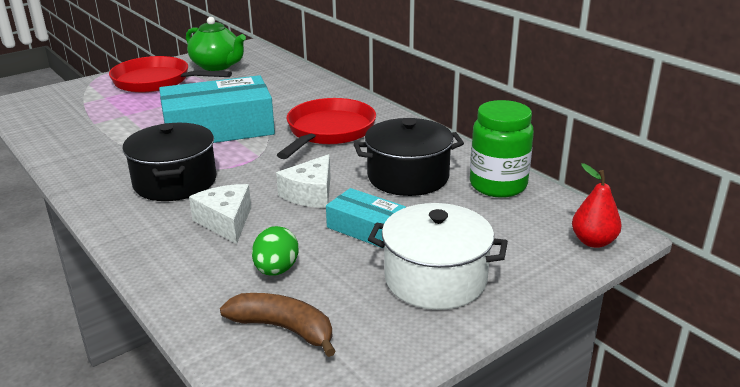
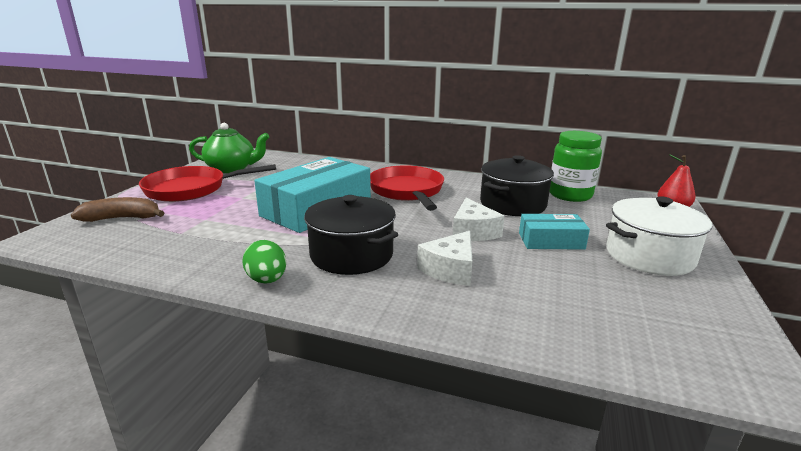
camera: 35 degrees left, 5 degrees down
(226, 222) = (450, 269): white cheese -> white cheese turned 90 degrees counterclockwise
(276, 270) = (552, 288): green egg -> green egg (267, 280)
(283, 328) = (638, 325): brown banana -> brown banana (122, 218)

